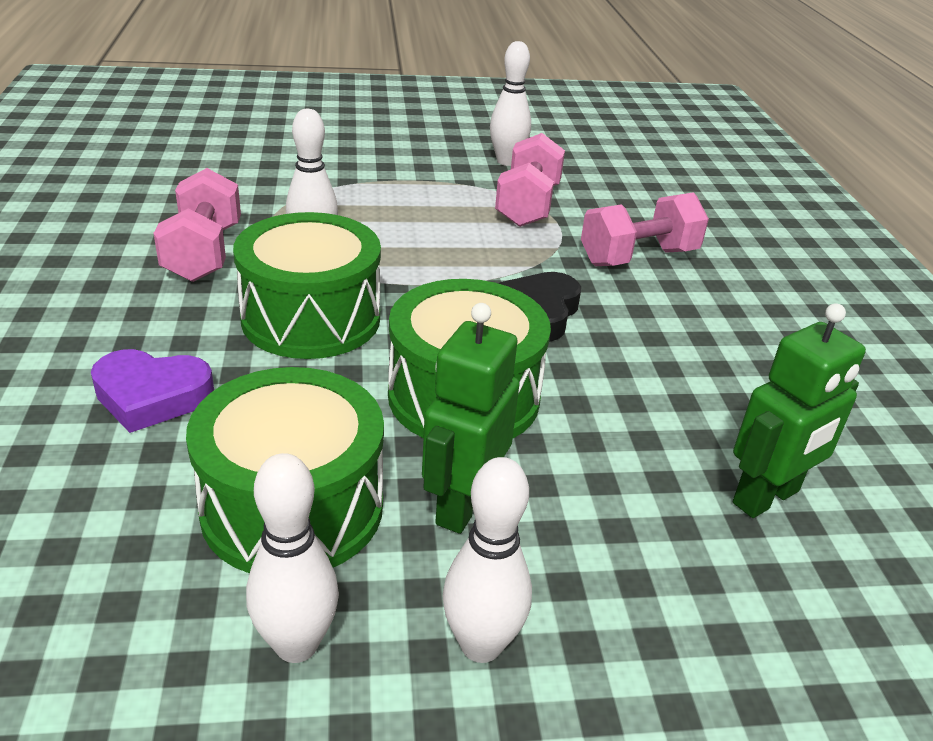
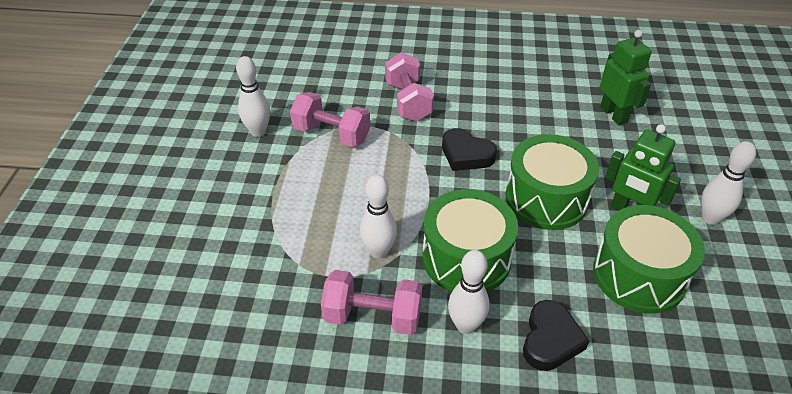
camera: 75 degrees left, 10 degrees up
(152, 396) = (550, 340): purple heart -> black heart
(296, 645) = (722, 277): white bowling pin -> white bowling pin (465, 325)

